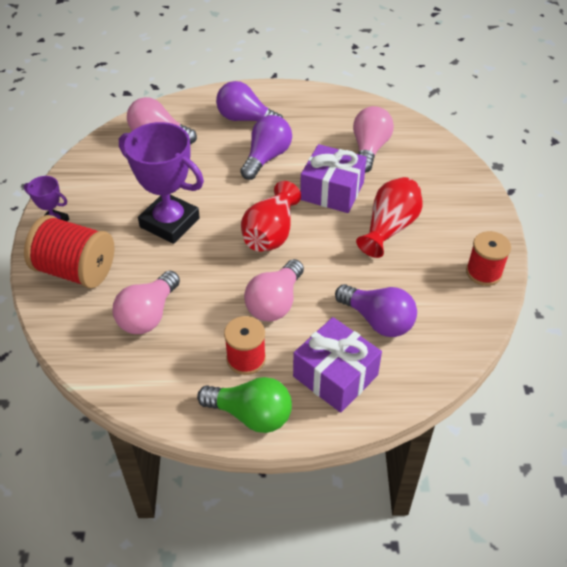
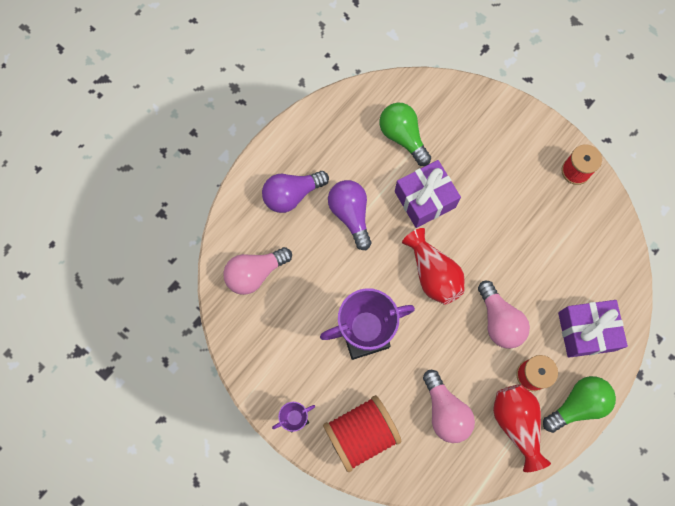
camera: 50 degrees left, 25 degrees up
(369, 149) = (403, 137): pink light bulb -> green light bulb
(378, 320) = (563, 269): purple light bulb -> none
(389, 228) = (491, 193): red vase -> red vase (516, 423)

